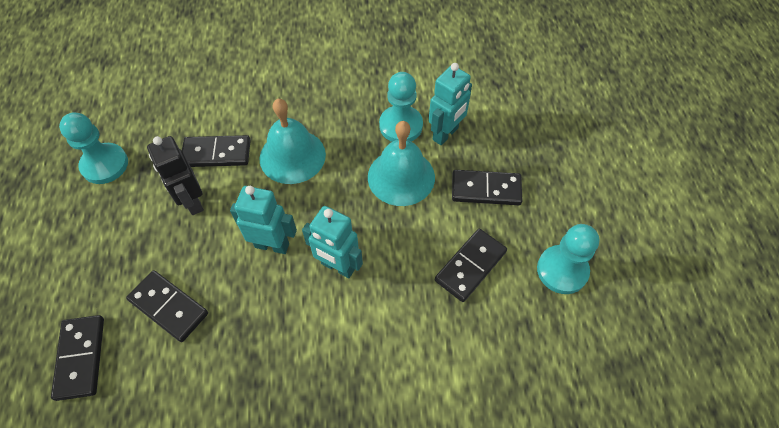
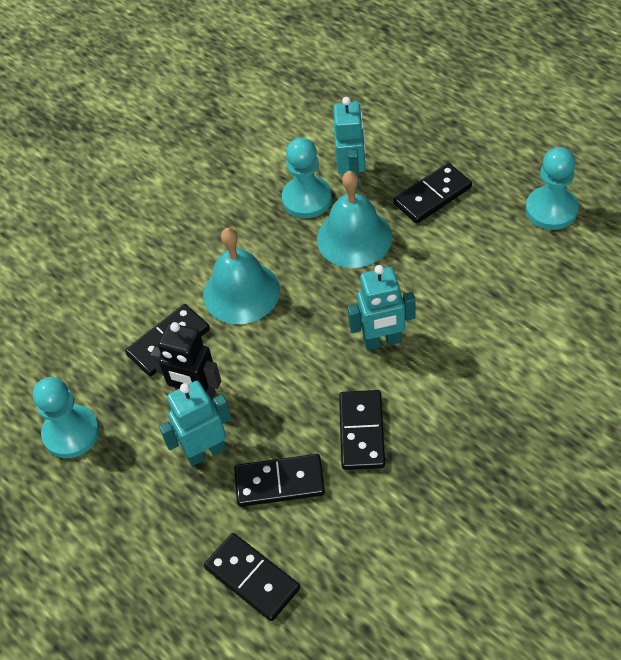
camera: 35 degrees left, 5 degrees down
(272, 245) = (309, 369): turquoise robot -> turquoise robot (206, 451)
(470, 266) = (483, 259): black domino -> black domino (362, 432)

